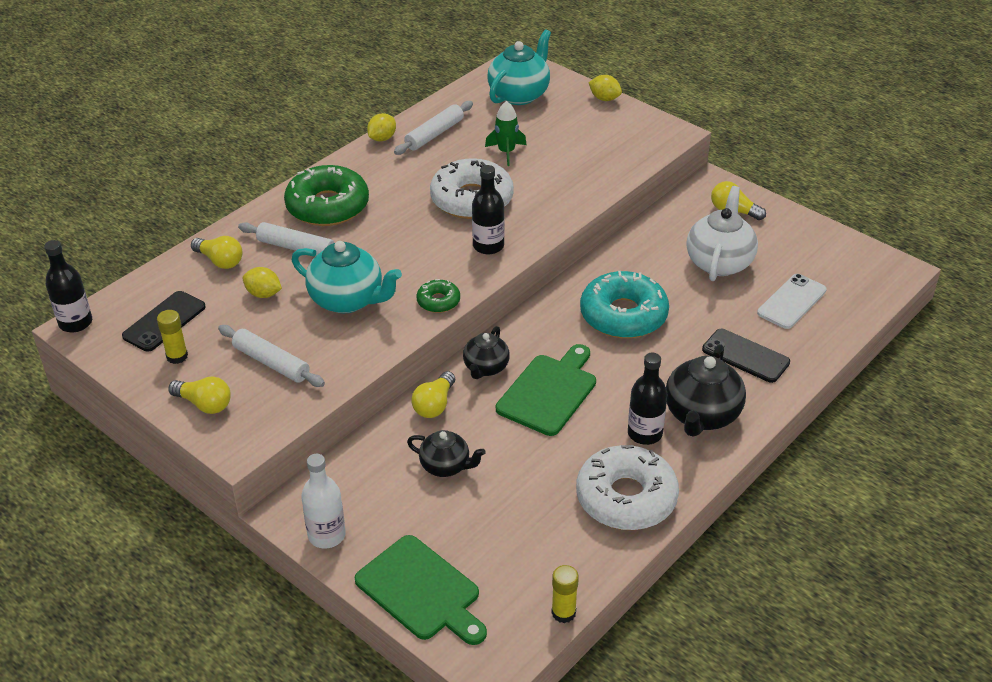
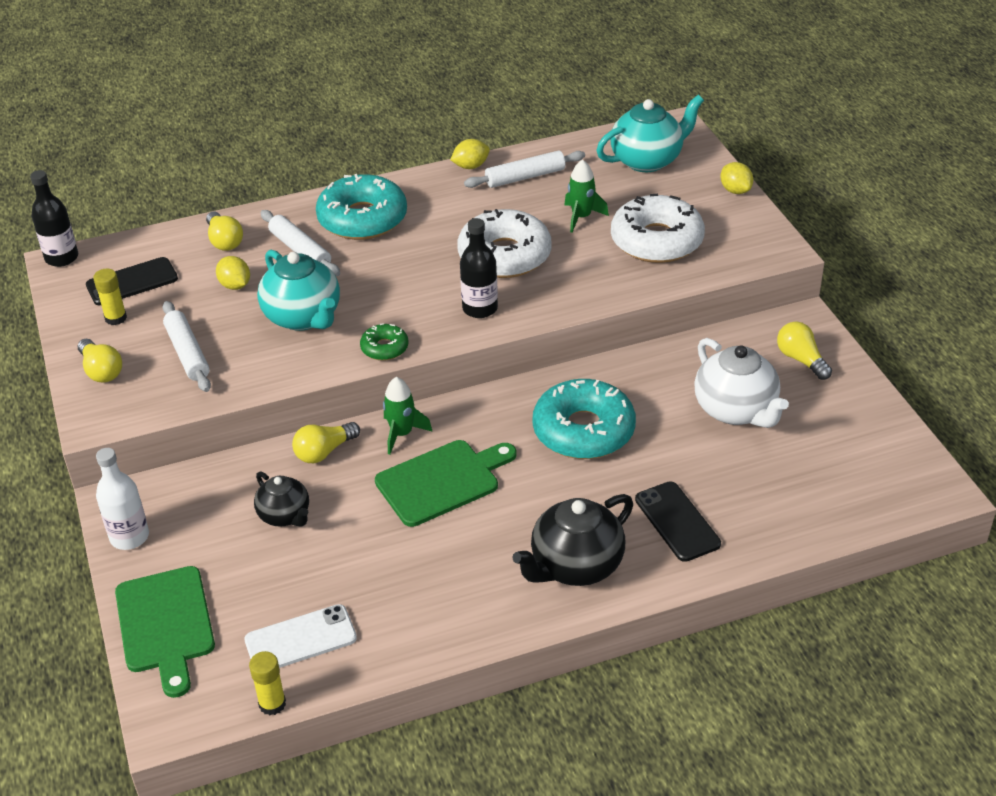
camera: 30 degrees right, 0 degrees up
(327, 206) = (362, 219): green donut -> turquoise donut
(486, 368) = (402, 434): black teapot -> green rocket
(626, 498) = (426, 618): white donut -> white donut (656, 241)
(645, 433) = (501, 561): black bottle -> none
(719, 262) = (736, 410): white teapot -> white teapot turned 105 degrees clockwise
(791, 302) = (781, 482): white phone -> white phone (300, 639)

